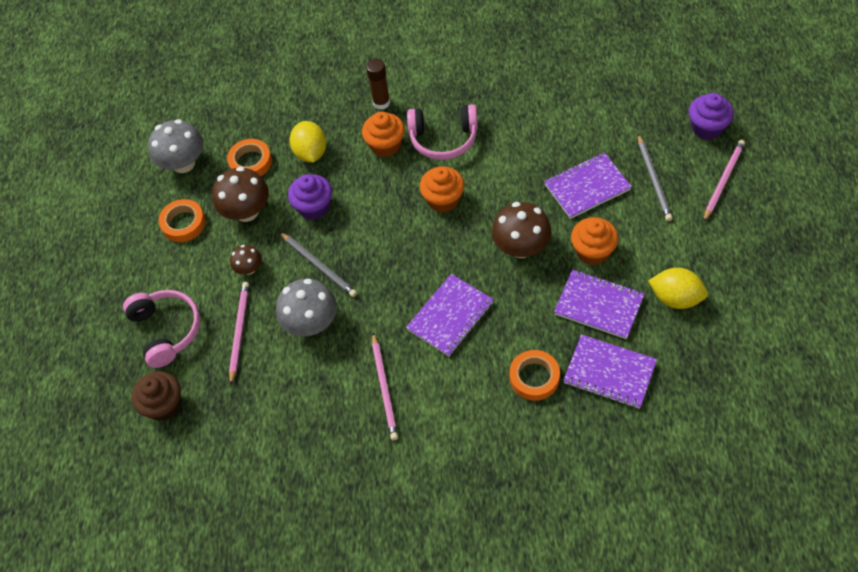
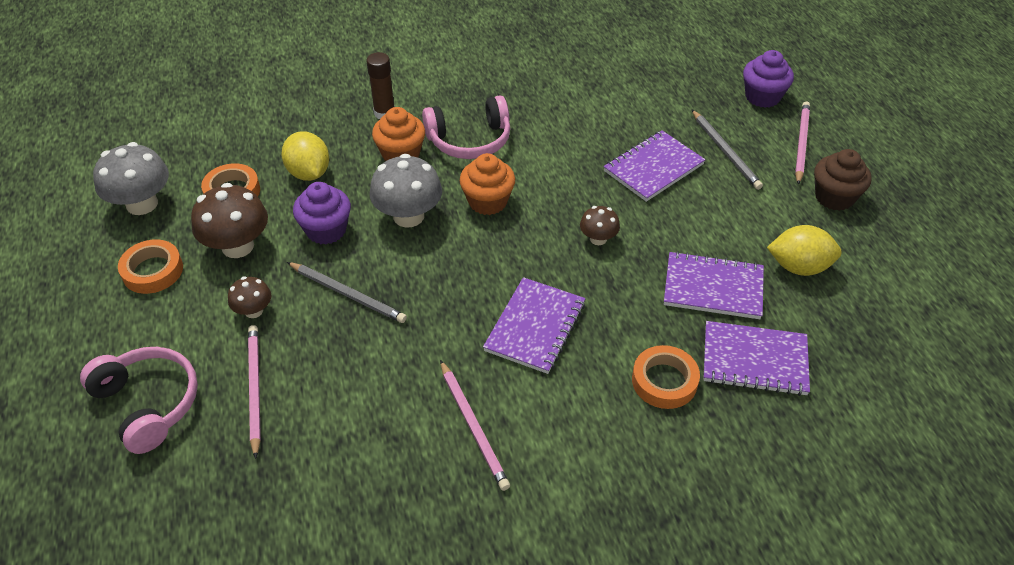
camera: 20 degrees left, 10 degrees down
(164, 405) = (159, 503): brown cupcake -> brown cupcake (834, 197)
(311, 323) = (353, 363): grey mushroom -> grey mushroom (408, 216)
(521, 247) = (598, 239): brown mushroom -> brown mushroom, size x0.55
(592, 251) = (684, 231): orange cupcake -> none

